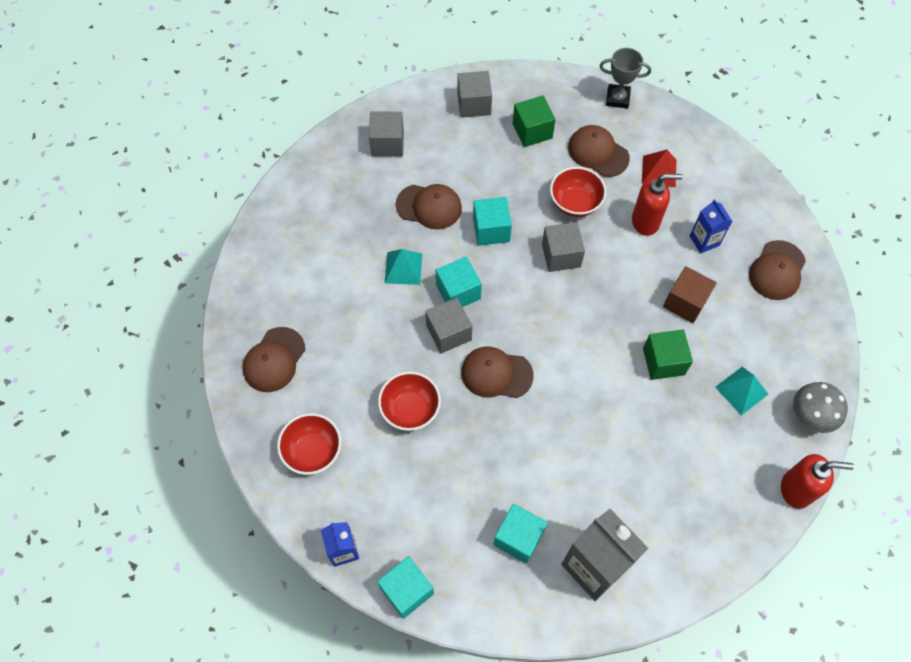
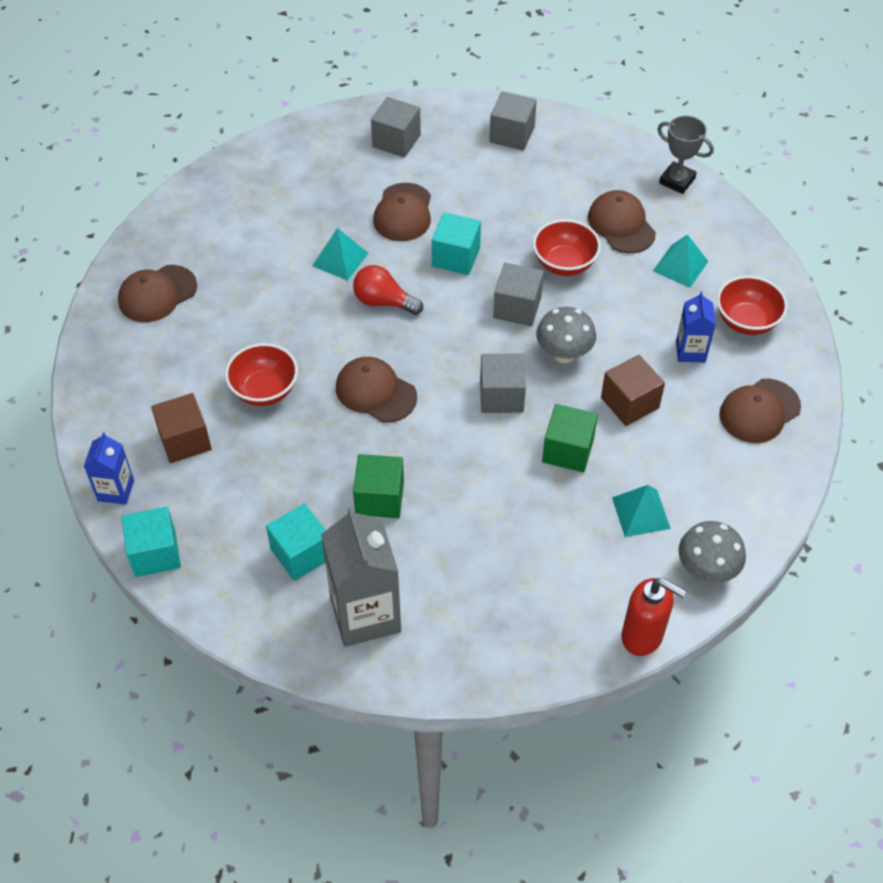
camera: 25 degrees right, 10 degrees down
(313, 451) = (143, 390): red bowl -> red bowl (746, 321)
(373, 481) = (185, 440): none -> brown cube
(429, 206) = (403, 213): brown cap -> brown cap turned 60 degrees clockwise
(448, 333) = (349, 335): grey cube -> grey cube (501, 396)
(458, 292) = (383, 302): turquoise cube -> red light bulb
(532, 131) = (560, 180): green cube -> green cube (379, 498)
(616, 281) = (563, 354): none -> grey mushroom
(645, 222) = (633, 309): red soap dispenser -> none
(659, 171) = (680, 266): red pyramid -> turquoise pyramid

